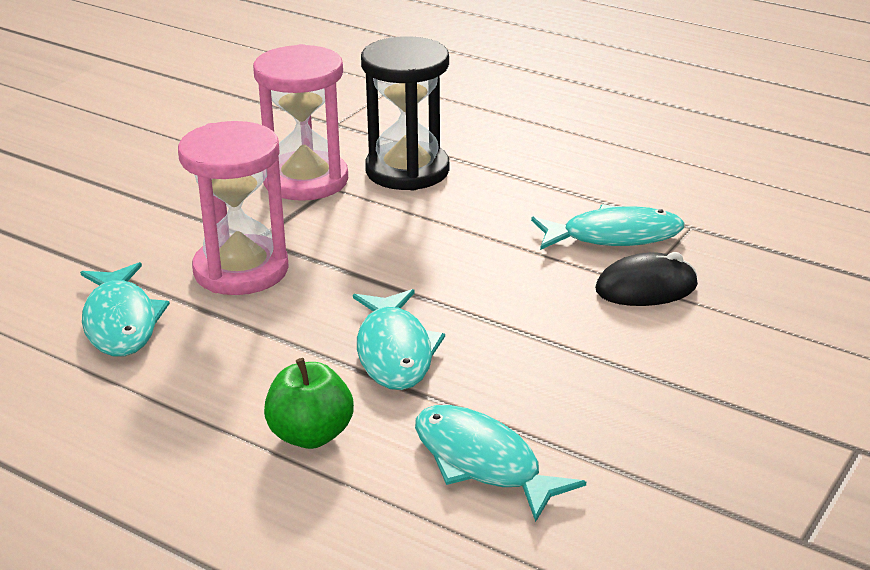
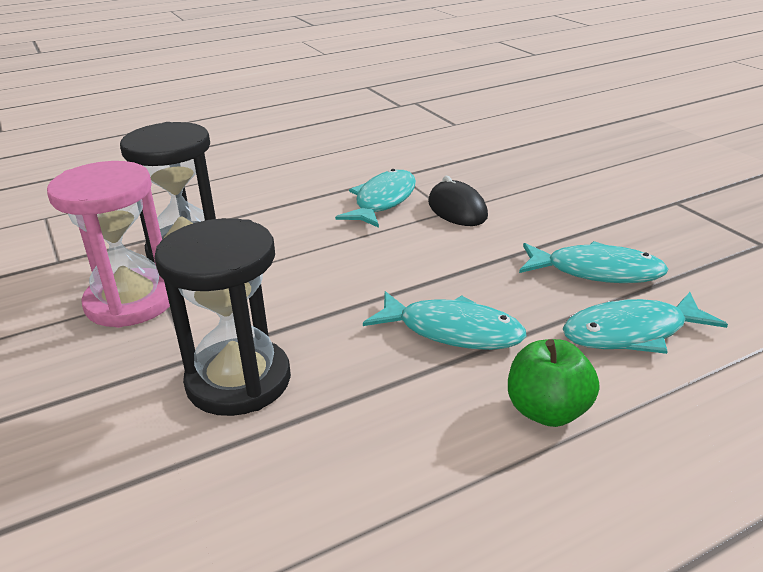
camera: 60 degrees left, 0 degrees up
(120, 322) = (247, 496): turquoise fish -> turquoise fish (597, 272)
(241, 270) = (238, 381): pink hourglass -> black hourglass
(646, 288) = (457, 209): black mouse -> black mouse turned 45 degrees counterclockwise

